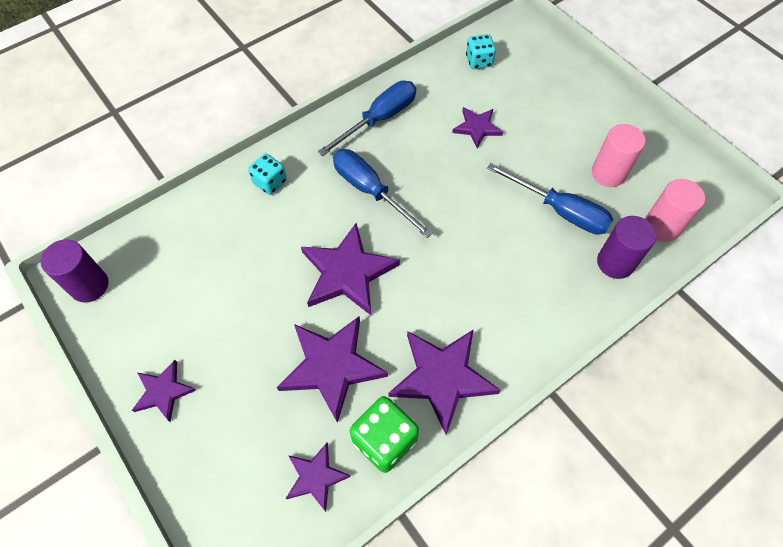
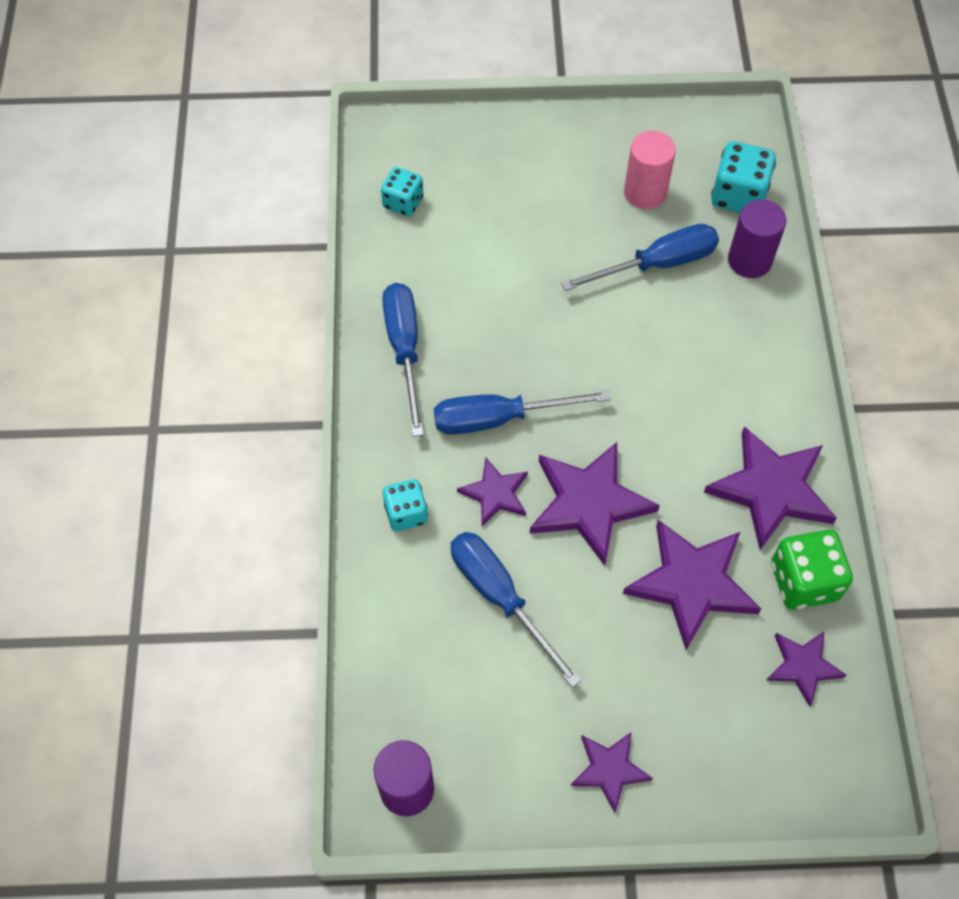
camera: 55 degrees left, 0 degrees up
(246, 262) = (500, 597): none -> blue screwdriver
(477, 128) = (495, 265): purple star -> purple star (495, 494)
(661, 227) = (738, 195): pink cylinder -> turquoise dice

